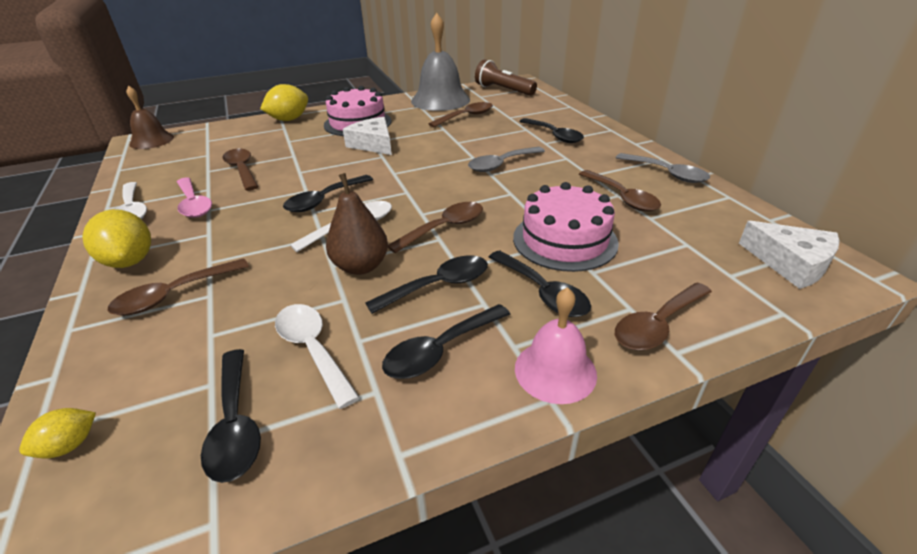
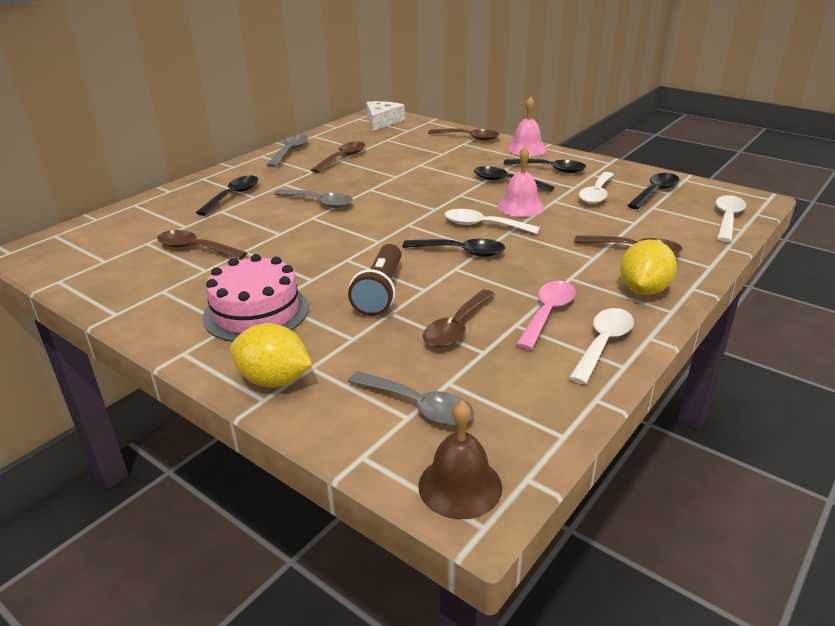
camera: 120 degrees left, 5 degrees down
(69, 445) = (727, 219): yellow lemon -> white spoon
(208, 144) = (418, 406): none -> grey spoon
(361, 266) = (520, 206): brown pear -> pink bell
(373, 144) = (319, 275): white cheese -> none
(440, 100) = (131, 283): grey bell -> none
(444, 228) = (445, 196): brown spoon -> none
(503, 90) = (73, 252): brown flashlight -> brown flashlight (380, 292)
(542, 292) = (476, 160): black spoon -> none
(564, 240) = (417, 164): pink cake -> none

